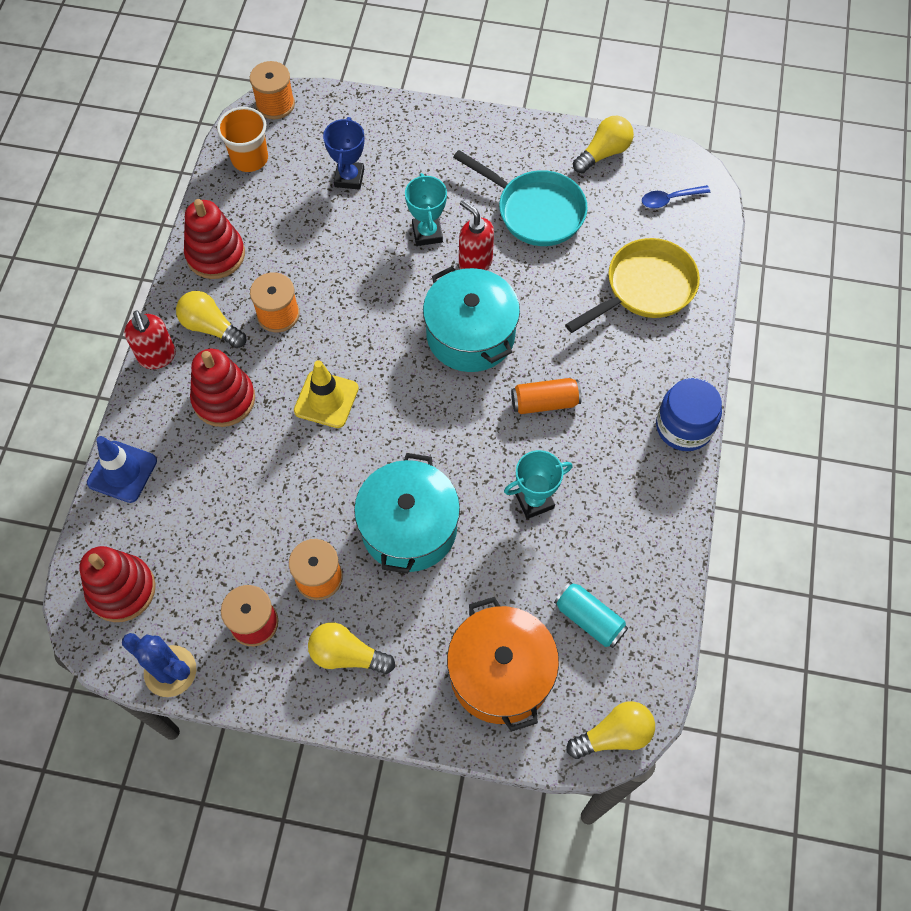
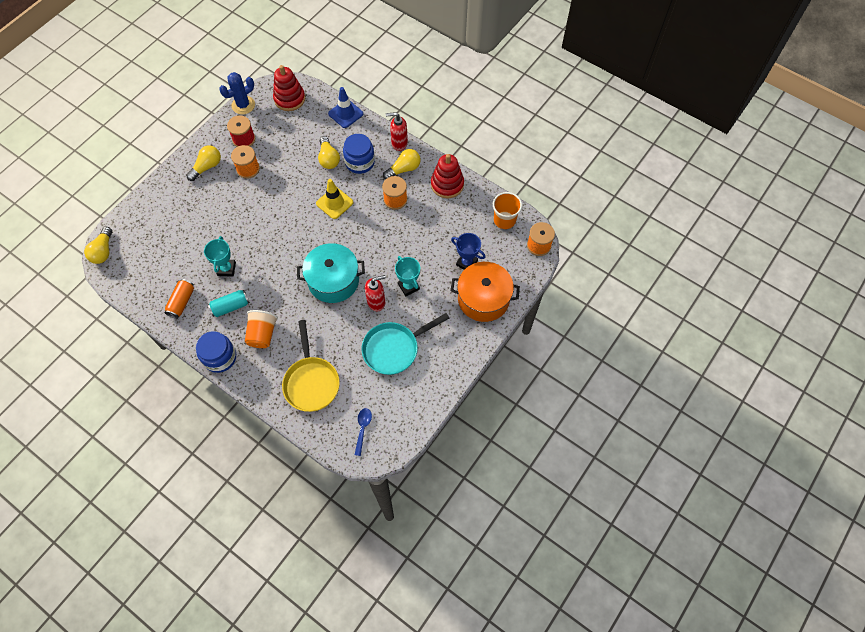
camera: 115 degrees right, 0 degrees up
(224, 399) = (360, 162): red stacking toy -> blue jar
(409, 527) = (248, 212): turquoise pot -> none
(427, 233) = (408, 286): turquoise trophy -> turquoise trophy turned 45 degrees clockwise
(501, 673) = (159, 220): orange pot -> orange pot (483, 299)
(545, 402) = (274, 297): orange can -> orange can (182, 302)
(589, 619) = (157, 265): turquoise can -> turquoise can (230, 307)
(603, 153) = (416, 408): yellow light bulb -> yellow light bulb (328, 159)
(613, 387) = (262, 334): none -> orange cup

